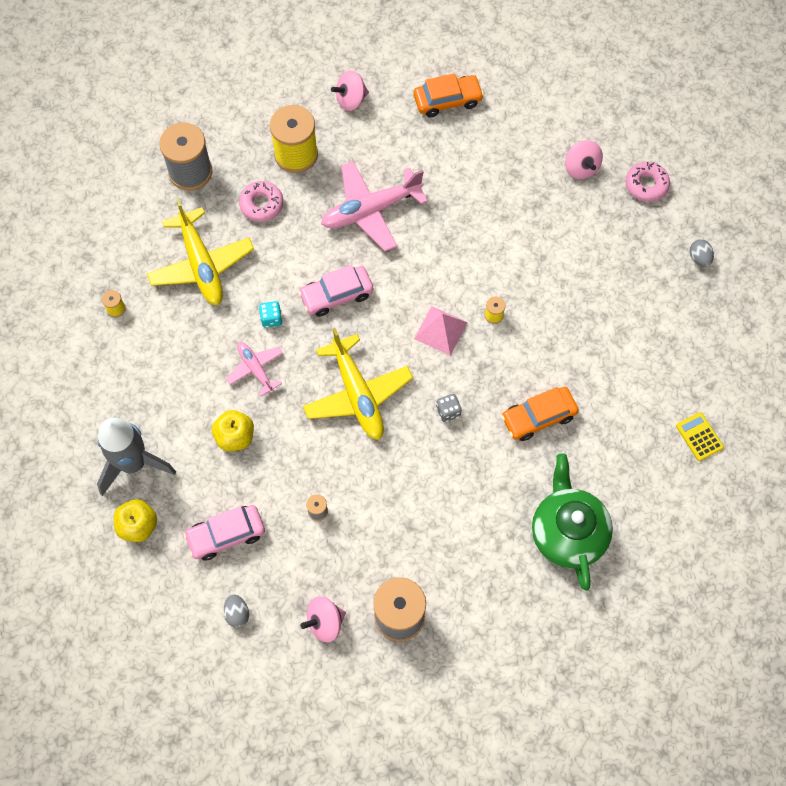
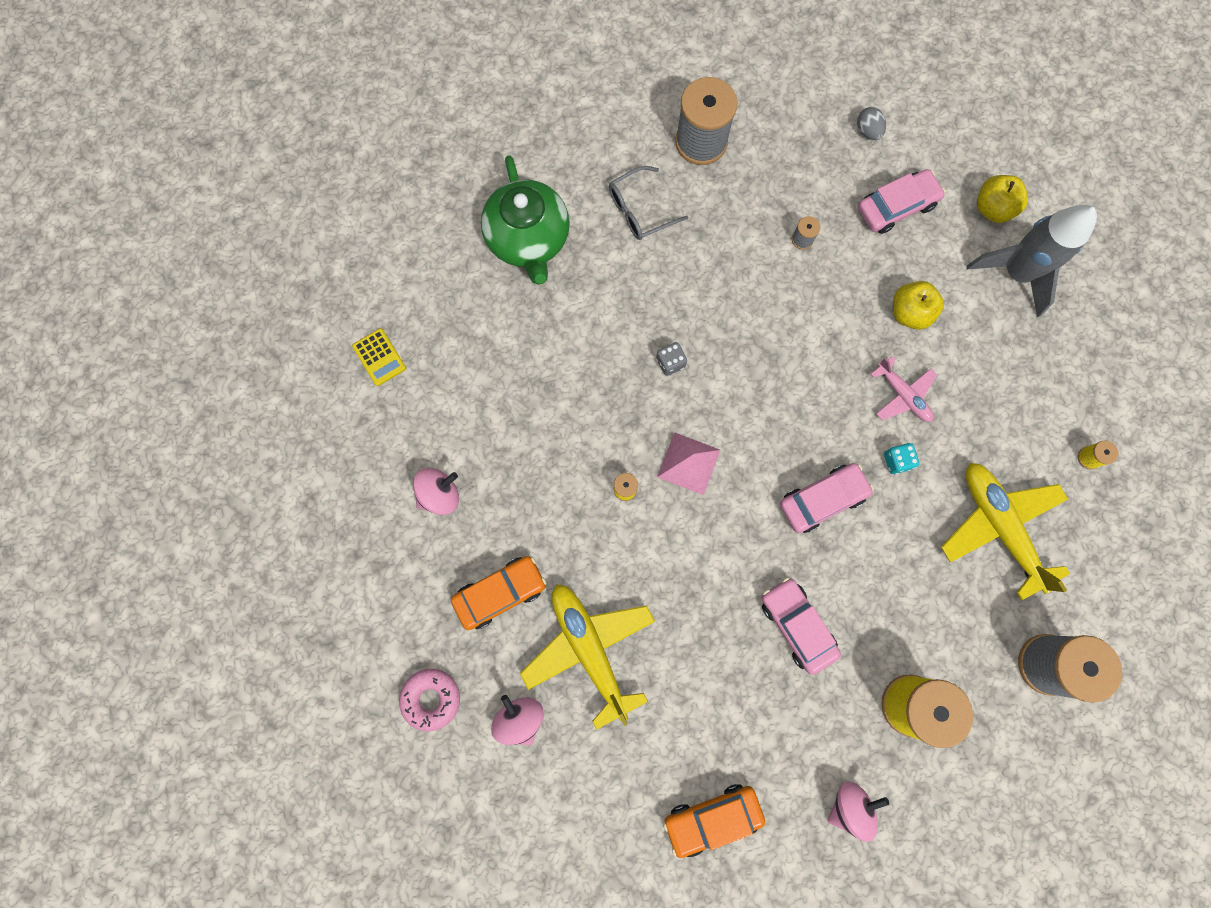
camera: 175 degrees right, 10 degrees up
(261, 204) = (941, 621): pink donut -> none
(325, 622) = (776, 130): pink spinning top -> pink spinning top (440, 494)
(357, 394) = (778, 374): yellow plane -> yellow plane (589, 648)
(370, 210) = (797, 625): pink plane -> pink car
(463, 552) = (640, 210): none -> grey glasses
(538, 417) = (565, 365): orange car -> orange car (500, 593)
(699, 258) = (366, 592): grey egg -> none

